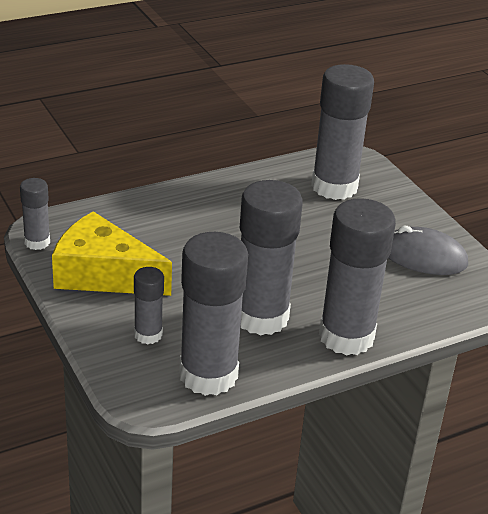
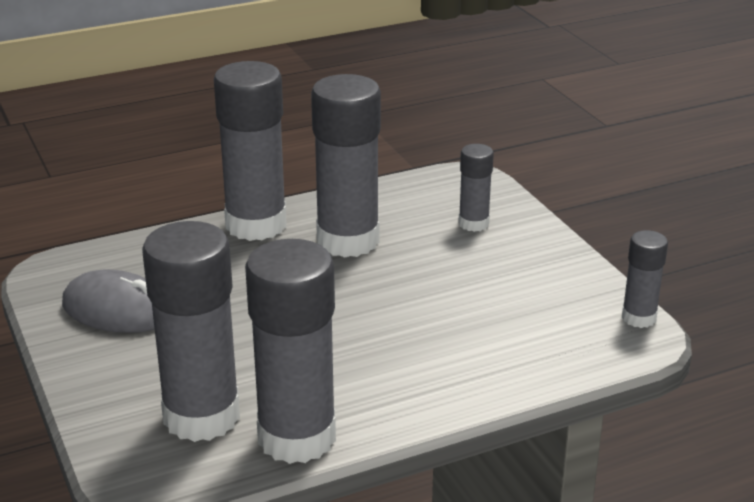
camera: 175 degrees left, 5 degrees down
(103, 274) = (539, 281): yellow cheese -> none
(208, 375) = (408, 193): grey glue stick -> grey glue stick (297, 437)

